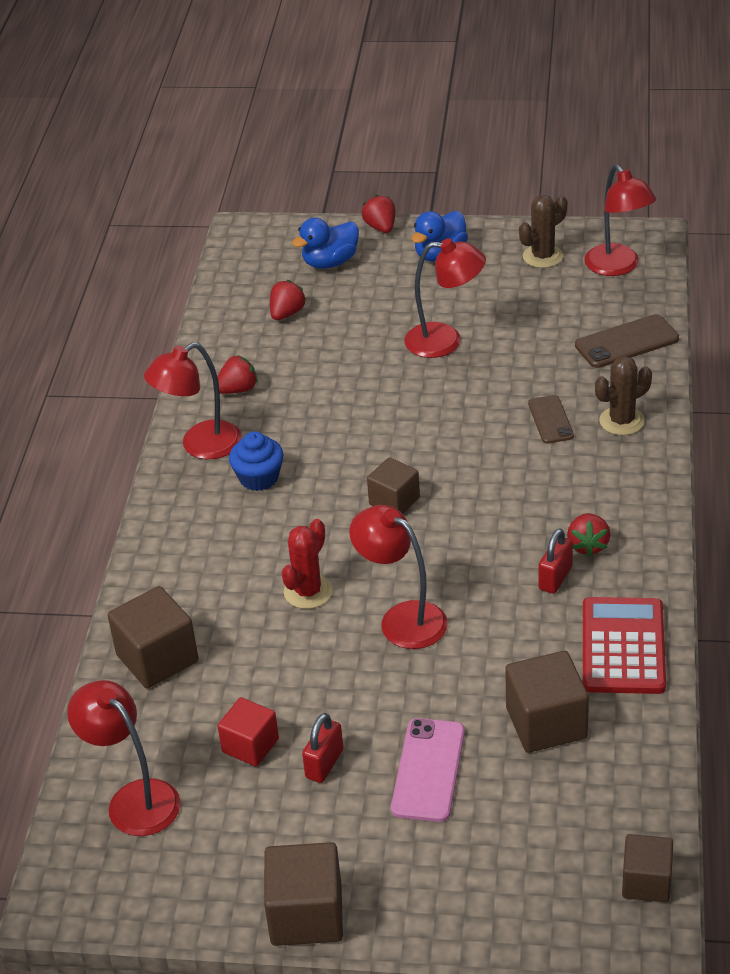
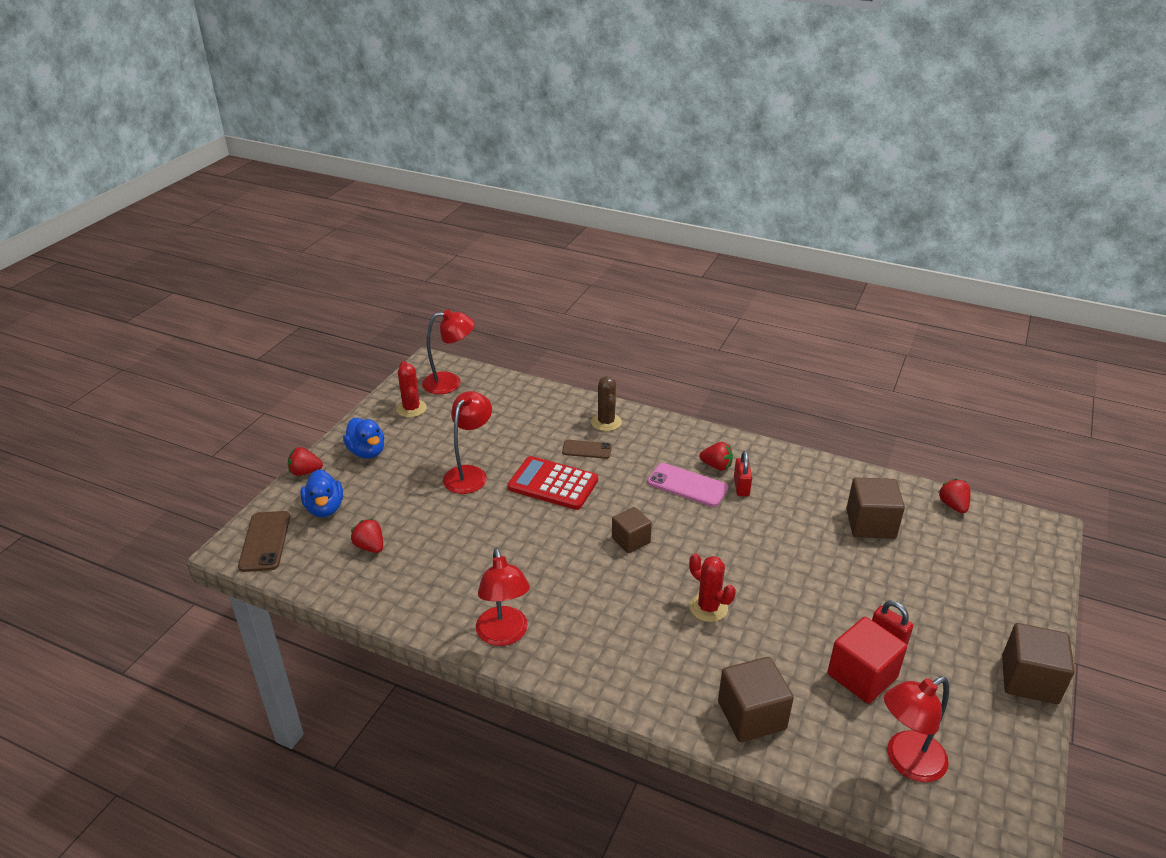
camera: 75 degrees left, 5 degrees down
(237, 390) = (447, 597): red strawberry -> red strawberry (953, 505)
(250, 745) = (862, 676): red cube -> red cube, size x1.53
(259, 478) = (565, 607): blue cupcake -> none
(402, 618) = (754, 565): red lamp -> none
(428, 770) = (902, 587): pink phone -> pink phone (687, 485)
(543, 256) = (411, 409): brown cactus -> red cactus
(555, 578) = (741, 487): red padlock -> red padlock turned 45 degrees clockwise
(623, 647) = (812, 476): red calculator -> red calculator (553, 484)
(626, 342) = (530, 400): brown phone -> brown phone (265, 541)
(646, 882) = (1005, 518): brown cube -> none

